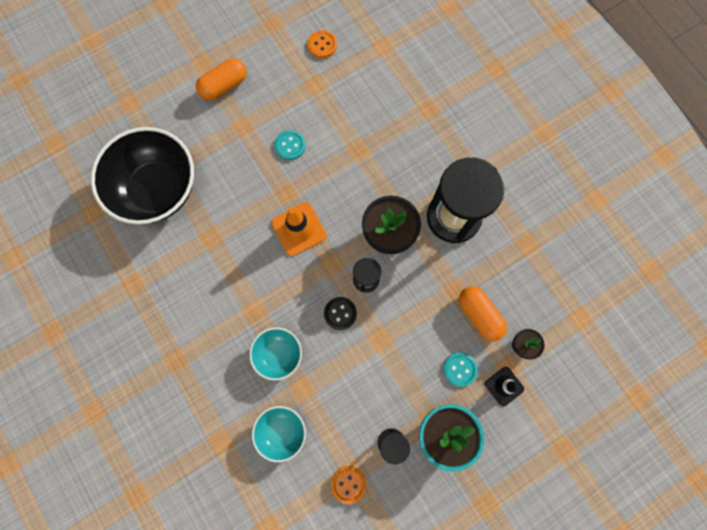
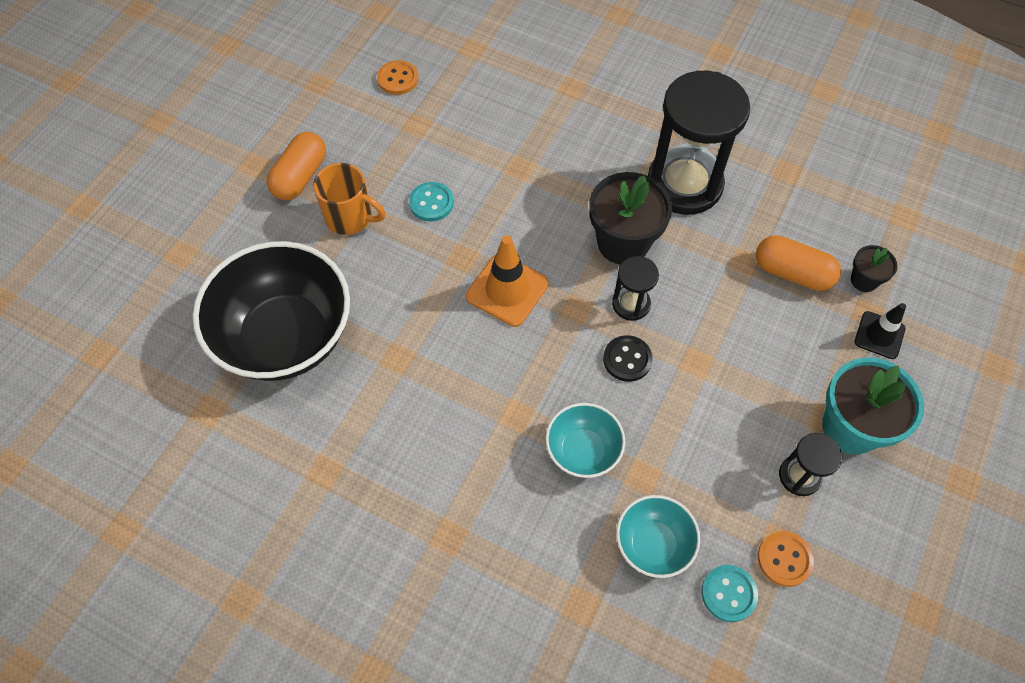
camera: 30 degrees left, 15 degrees down
(237, 130) = (350, 217): none -> orange mug
(460, 369) = (815, 344): turquoise button -> turquoise button (728, 593)

